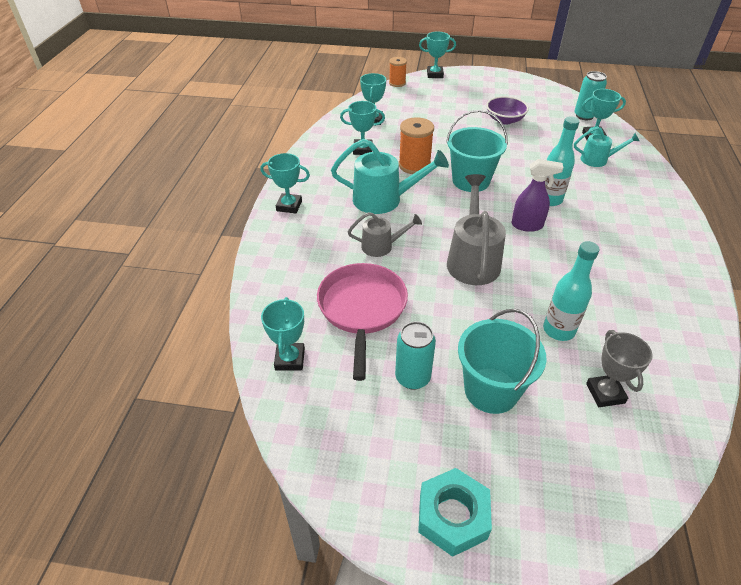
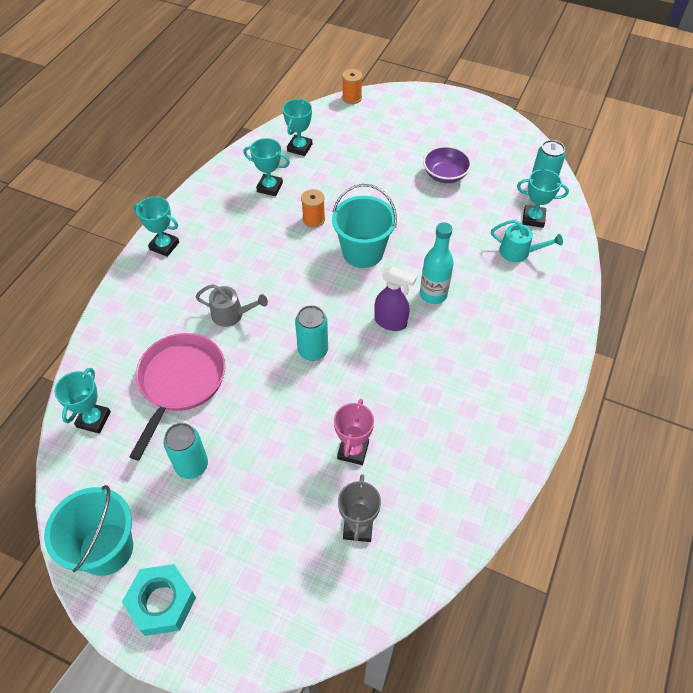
camera: 15 degrees right, 10 degrees up
(384, 199) = (261, 258): turquoise watering can -> none
(414, 165) = (313, 219): orange spool -> orange spool, size x0.64
(435, 74) = (401, 92): turquoise trophy -> none
(472, 259) = (313, 350): grey watering can -> turquoise can
(491, 390) = (255, 496): turquoise bucket -> turquoise bucket (106, 549)
(558, 330) = (353, 450): turquoise bottle -> pink trophy

